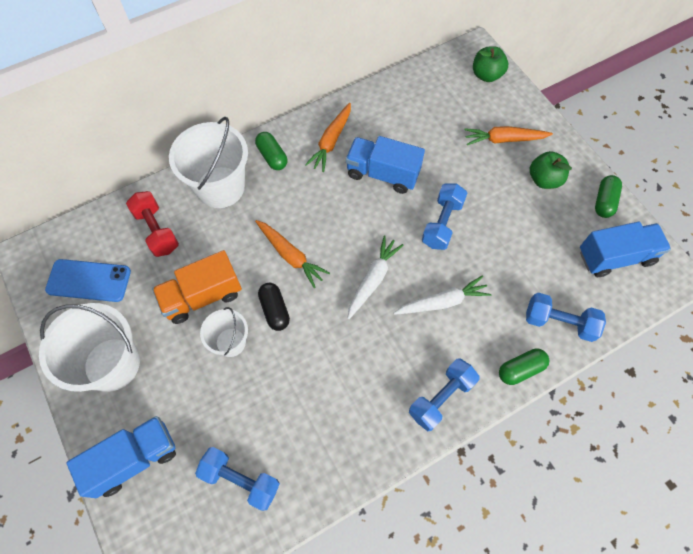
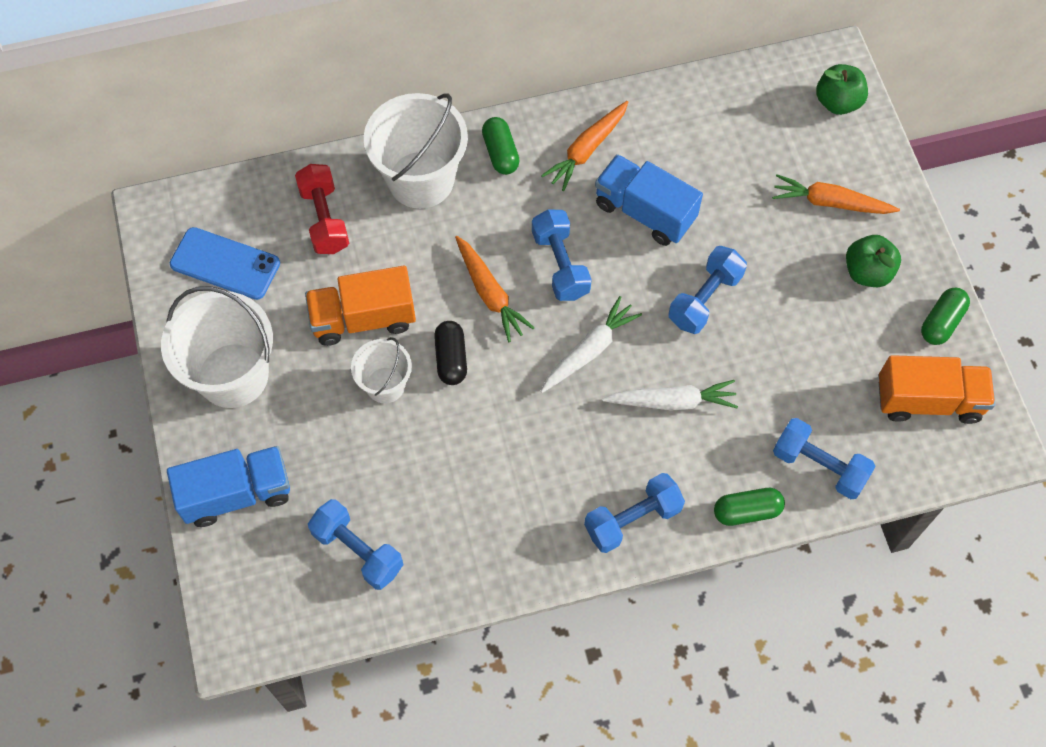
camera: 15 degrees right, 0 degrees up
(335, 223) = (560, 264): none -> blue dumbbell
(615, 257) = (928, 400): blue truck -> orange truck

